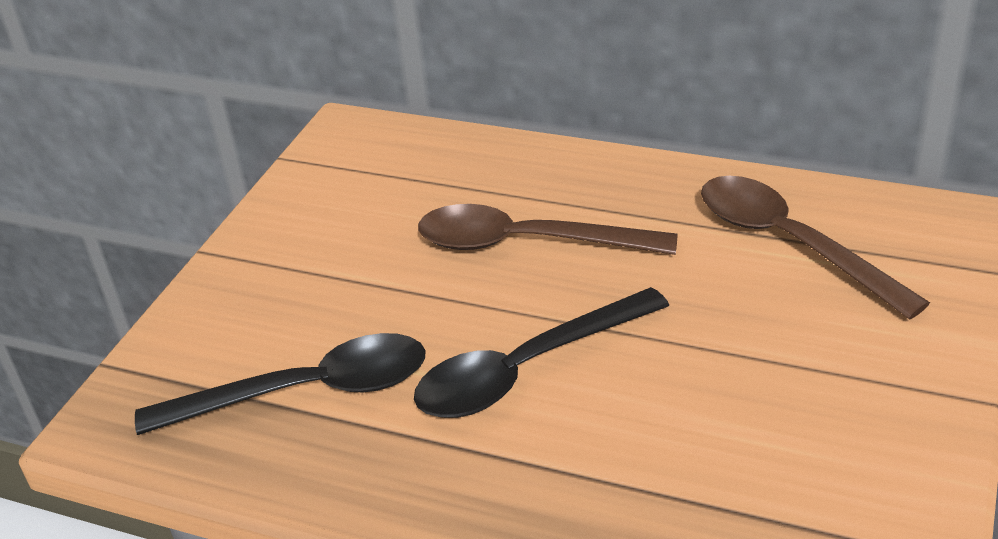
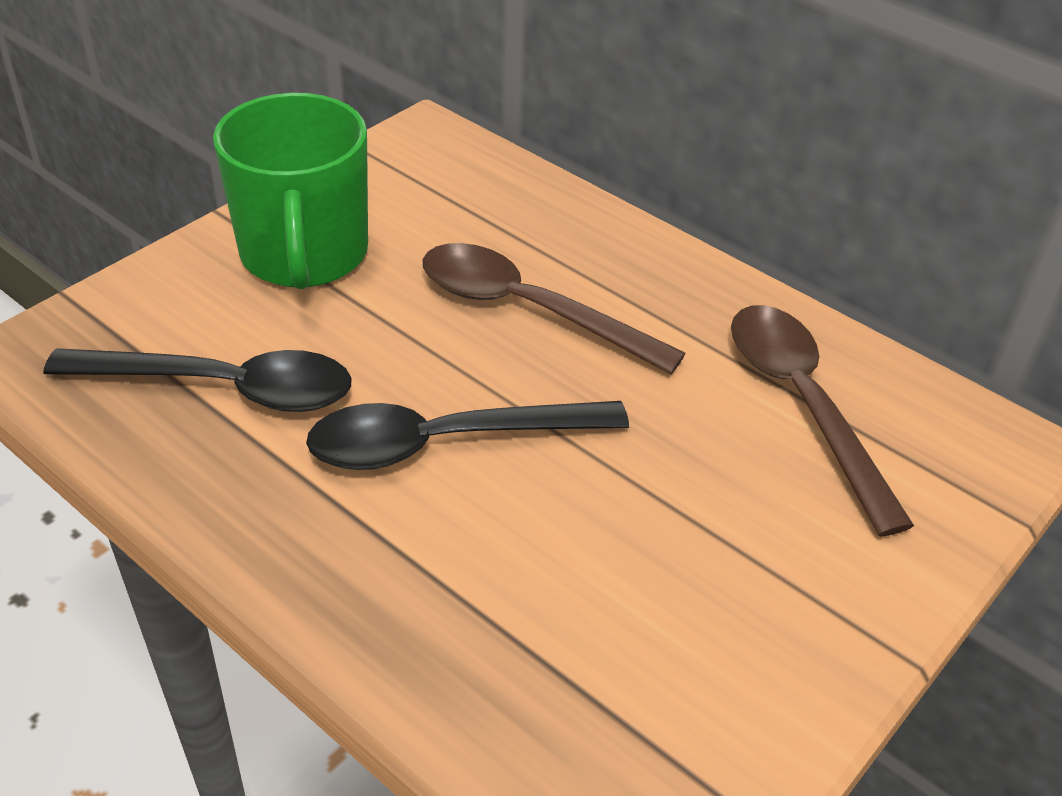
camera: 15 degrees right, 5 degrees up
(305, 261) = (304, 254): none -> green mug

